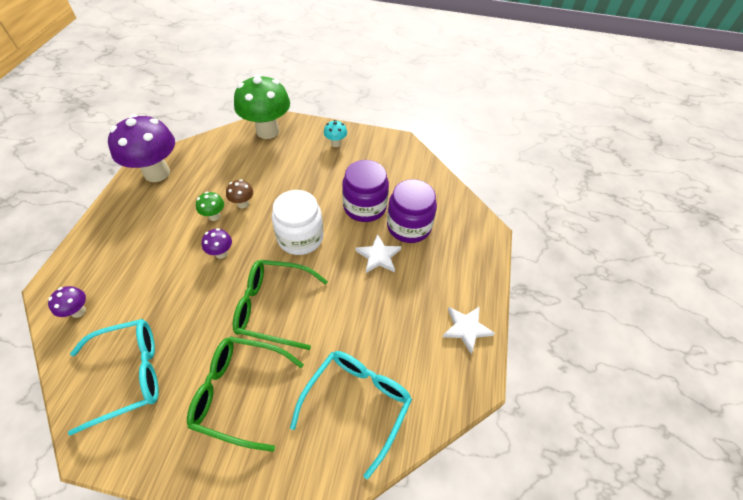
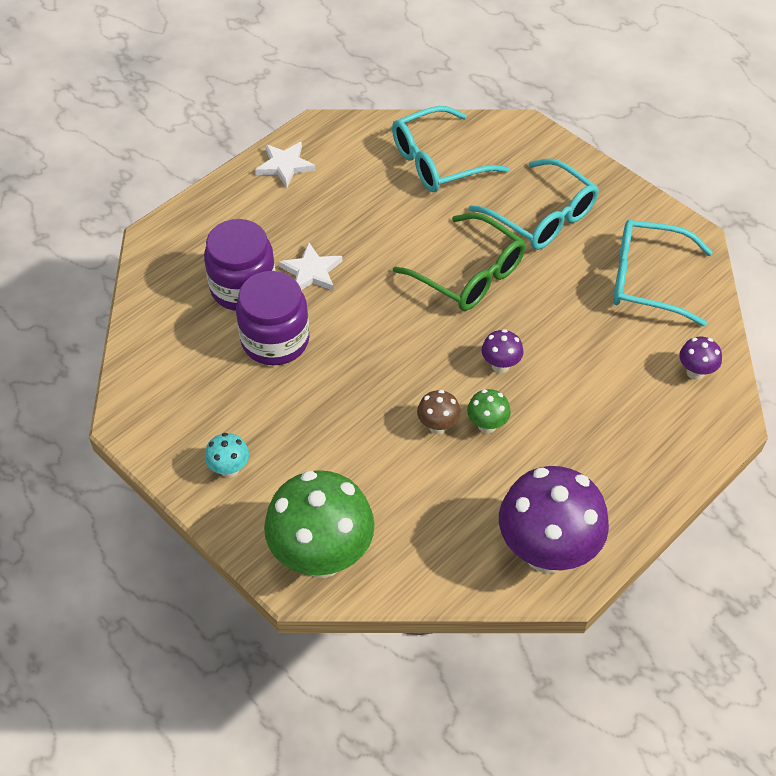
camera: 145 degrees left, 0 degrees up
(239, 393) = (542, 217): green glasses -> turquoise glasses
(300, 237) = (389, 339): white jar -> none

